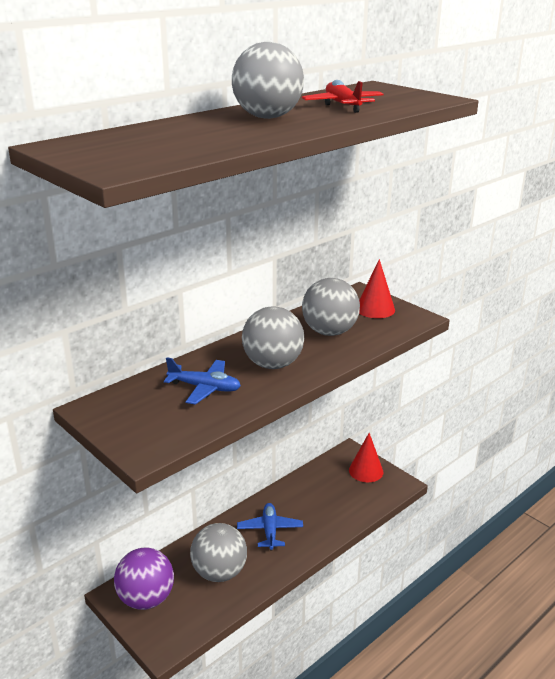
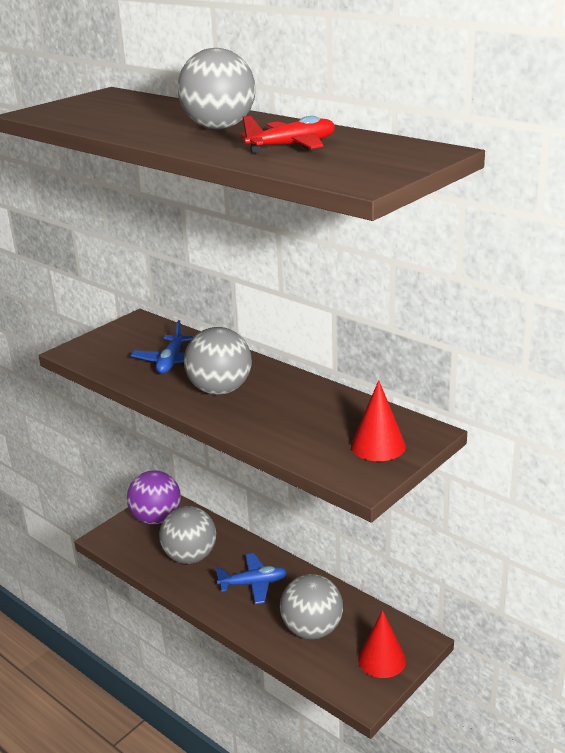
camera: 85 degrees right, 0 degrees up
(329, 332) = (302, 417): grey ball -> grey ball (312, 629)

